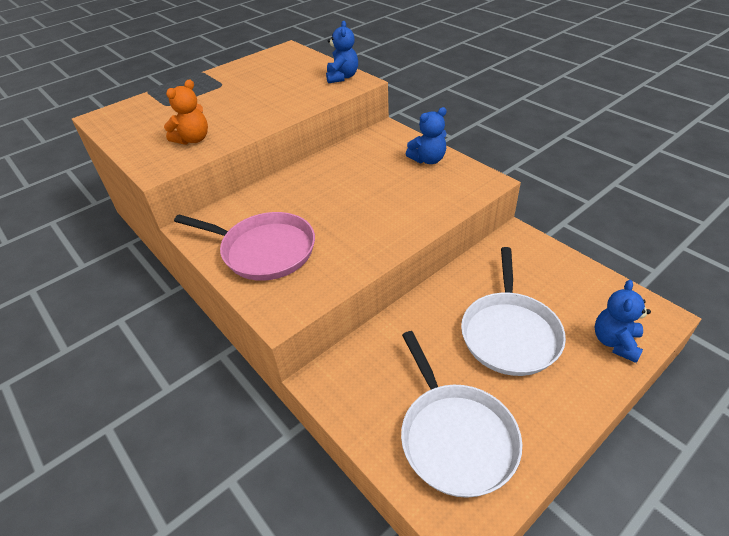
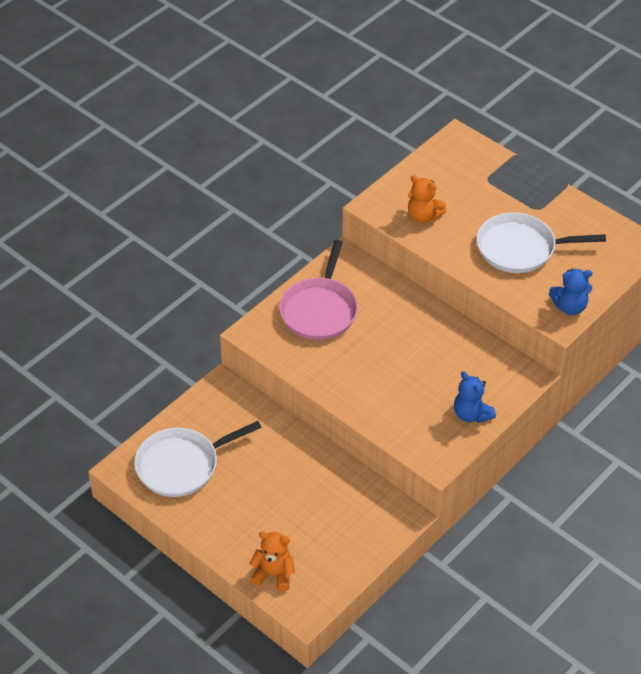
camera: 80 degrees right, 5 degrees up
(510, 333) = (277, 502): white pan -> white pan (520, 248)
(615, 342) = (274, 574): blue teddy bear -> orange teddy bear

